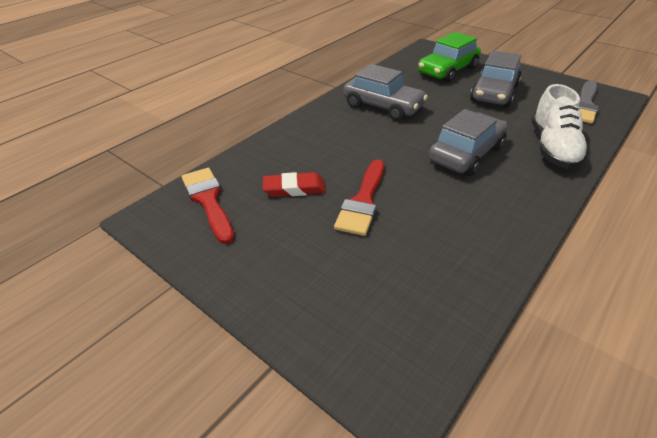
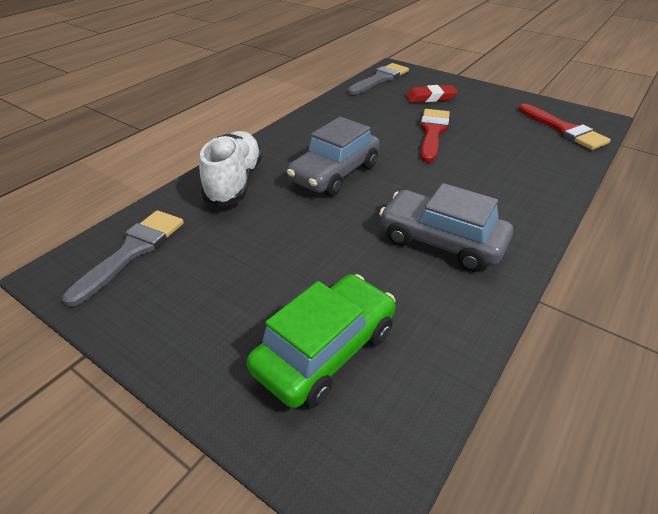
camera: 175 degrees right, 0 degrees up
(294, 188) = (497, 139): red eraser -> red eraser (430, 97)
(427, 343) = (380, 79): none -> grey brush
(494, 93) = (258, 277): grey car -> none

